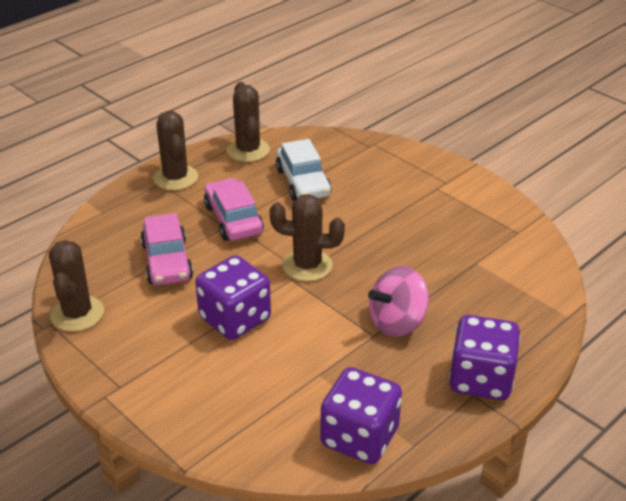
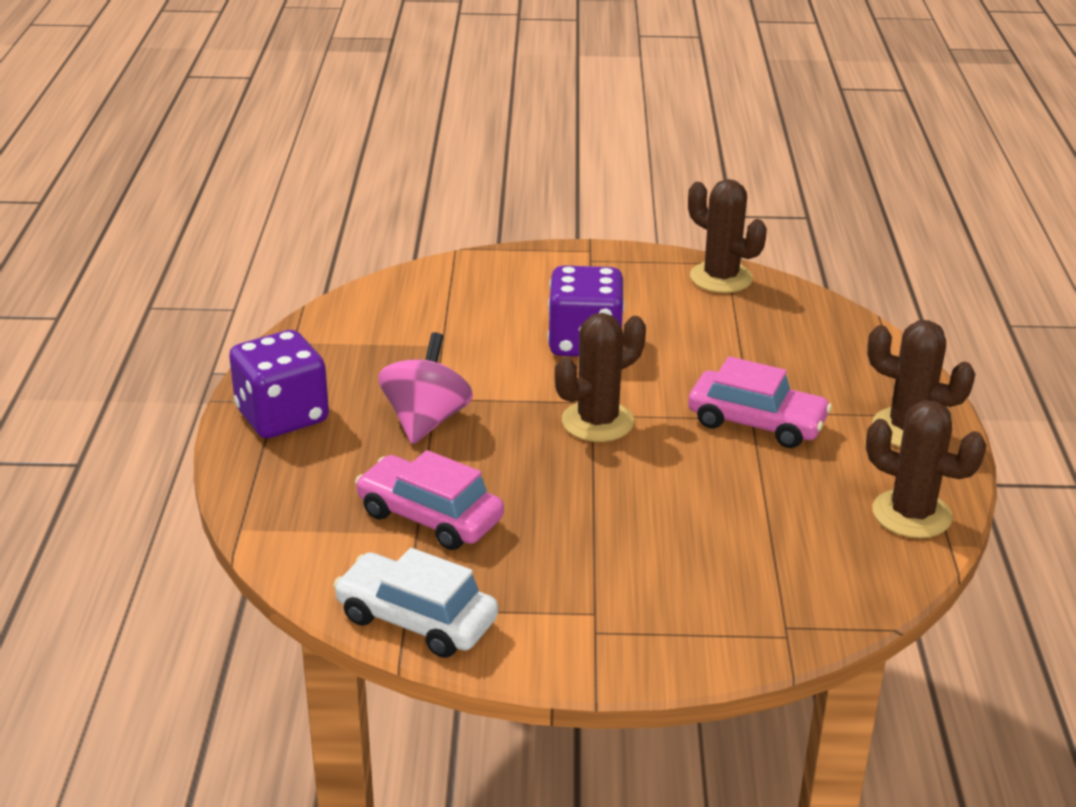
camera: 135 degrees right, 5 degrees down
(167, 261) = (736, 350): pink car -> pink car (429, 517)
(303, 182) = (767, 512): white car -> white car (416, 619)
(359, 437) = (346, 324): purple dice -> none

